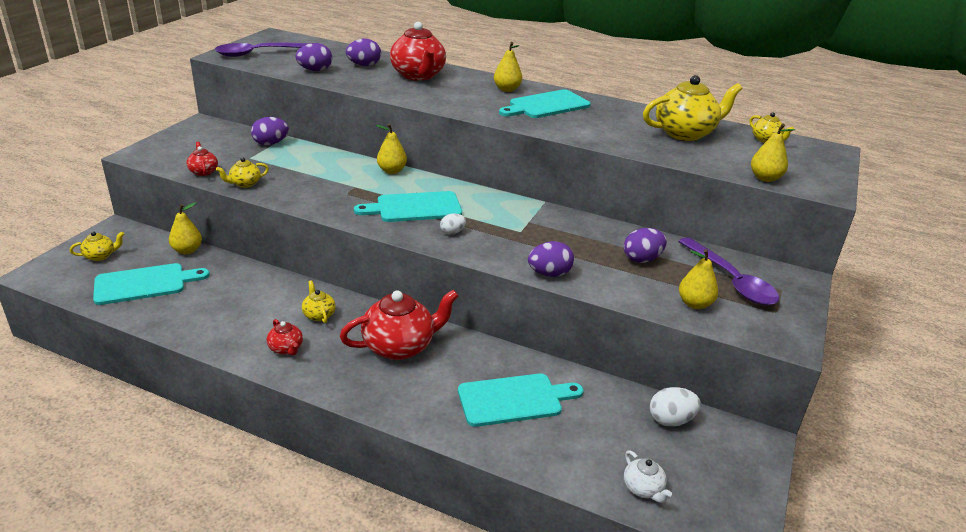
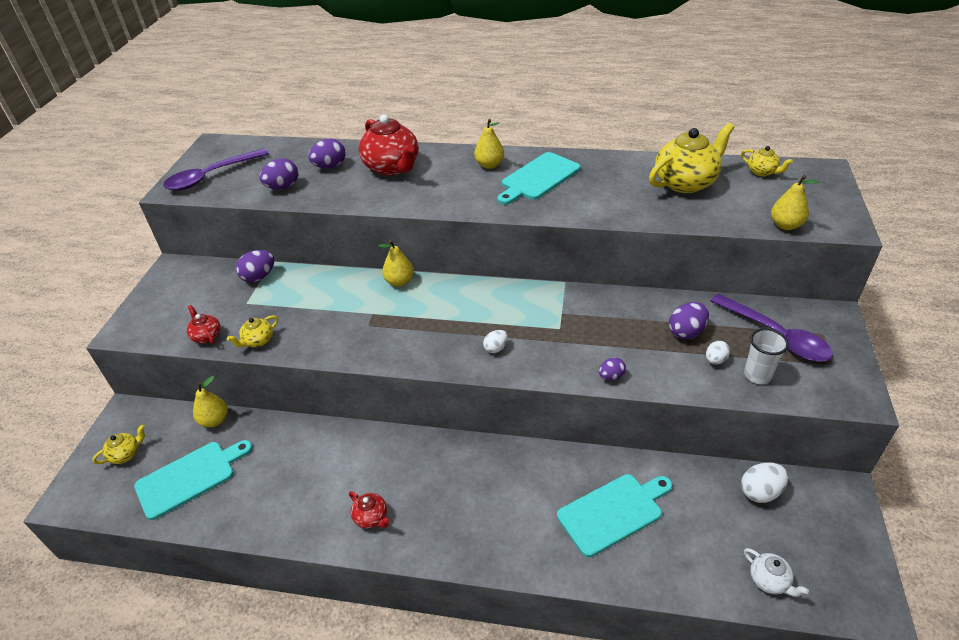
camera: 10 degrees left, 10 degrees up
(319, 315) = (385, 464): yellow teapot -> none
(400, 346) = (480, 480): red teapot -> none
(414, 208) = (444, 326): turquoise cutting board -> none
(549, 274) = (611, 376): purple egg -> purple egg, size x0.62
(658, 284) = (715, 360): none -> white egg
(694, 304) = (757, 375): yellow pear -> white cup

